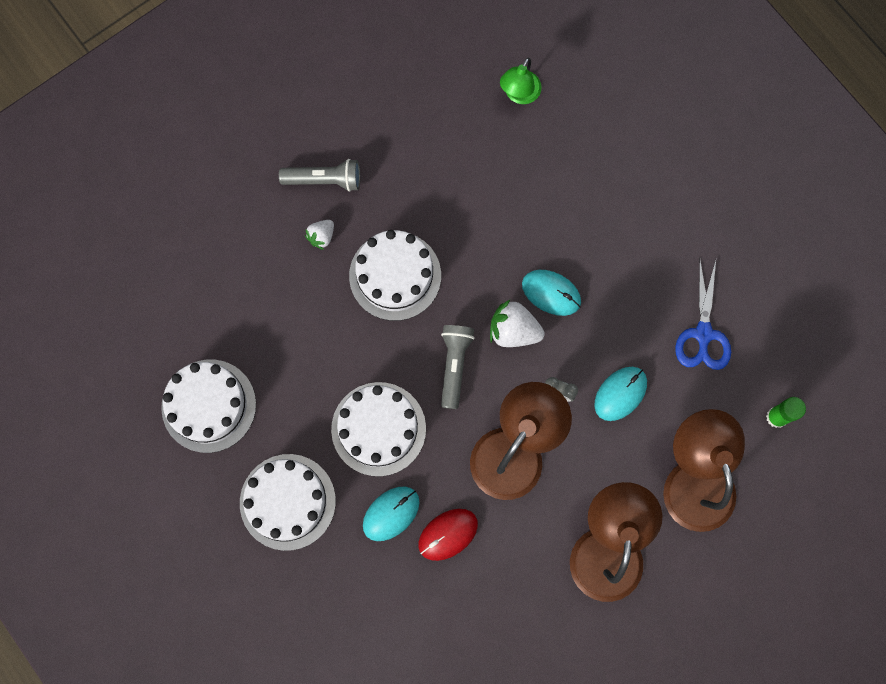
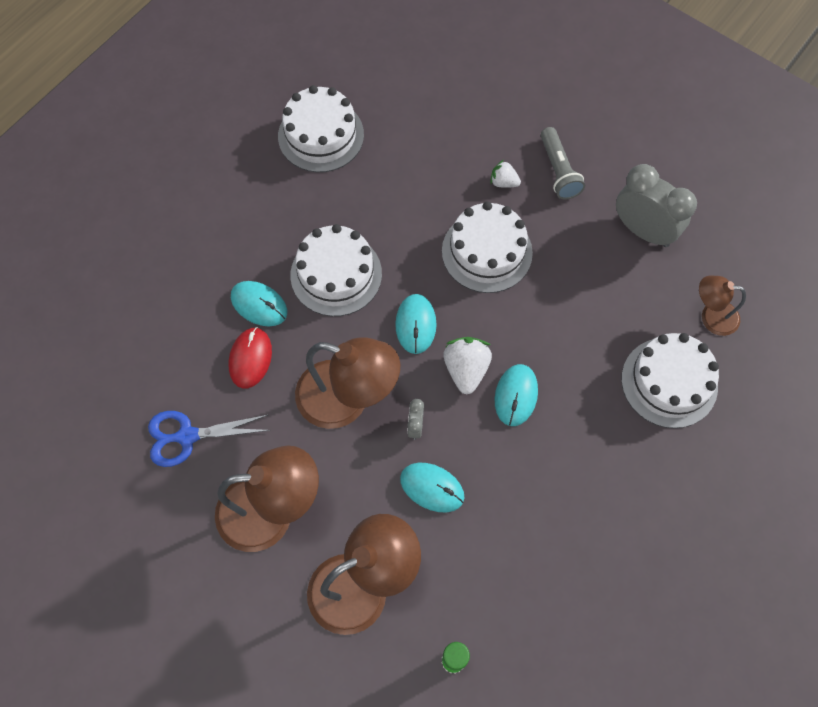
camera: 75 degrees right, 10 degrees down
(287, 502) = (250, 218): white cake -> white cake (669, 382)
(414, 123) = (643, 230): none -> grey clock
(448, 534) = (250, 358): red mouse -> red mouse turned 60 degrees clockwise
(454, 365) = (415, 325): grey flashlight -> turquoise mouse
(519, 94) = (711, 316): green lamp -> brown lamp
(703, 334) = (521, 559): blue scissors -> blue scissors (187, 436)

